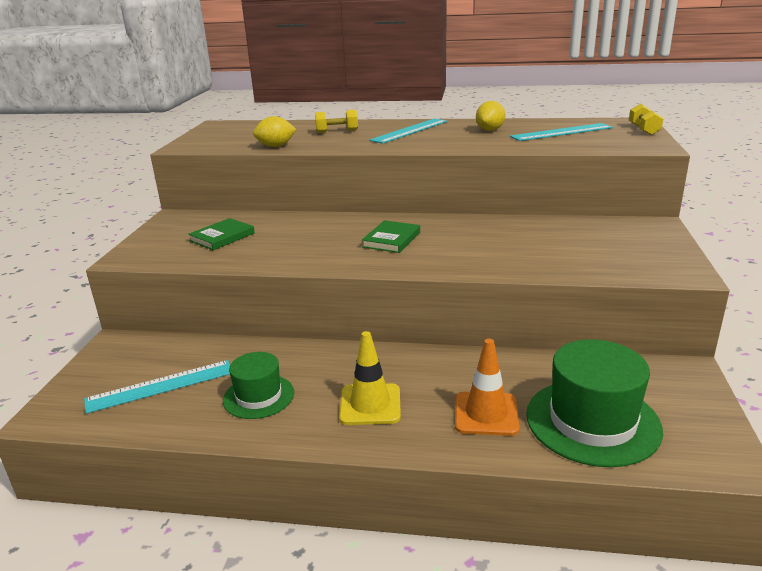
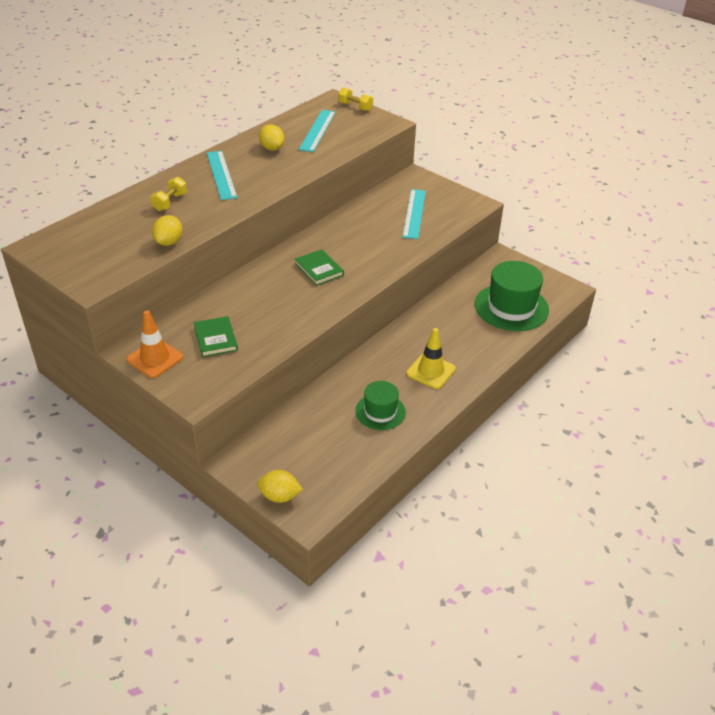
camera: 60 degrees left, 15 degrees up
(74, 386) = (279, 496): none -> yellow lemon
(160, 386) = (324, 452): turquoise ruler -> turquoise ruler (414, 213)
(486, 414) = (476, 336): orange traffic cone -> orange traffic cone (155, 358)

